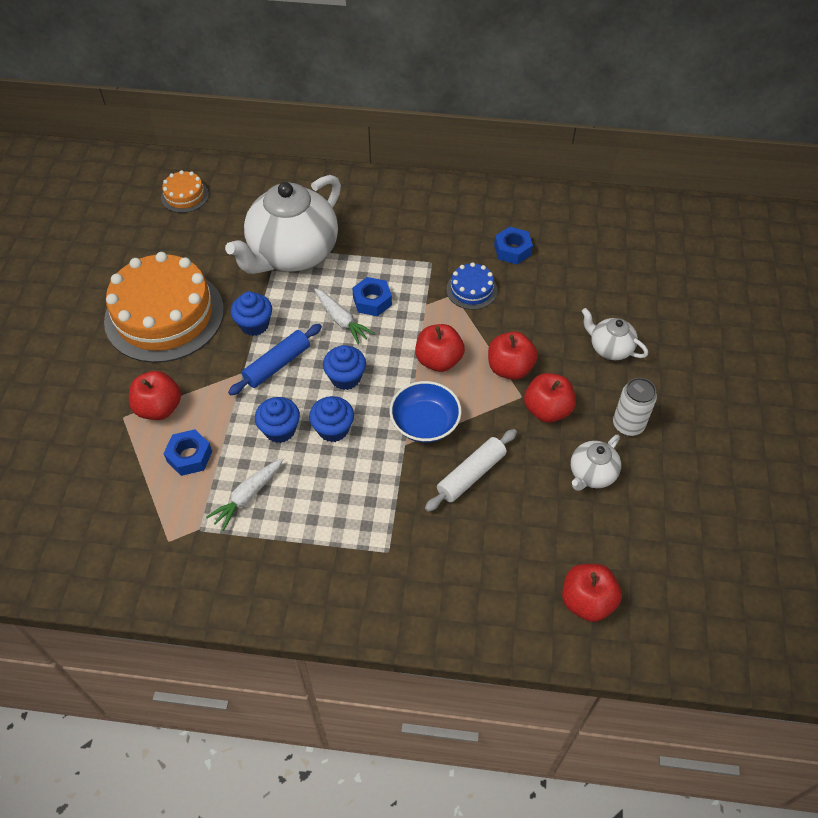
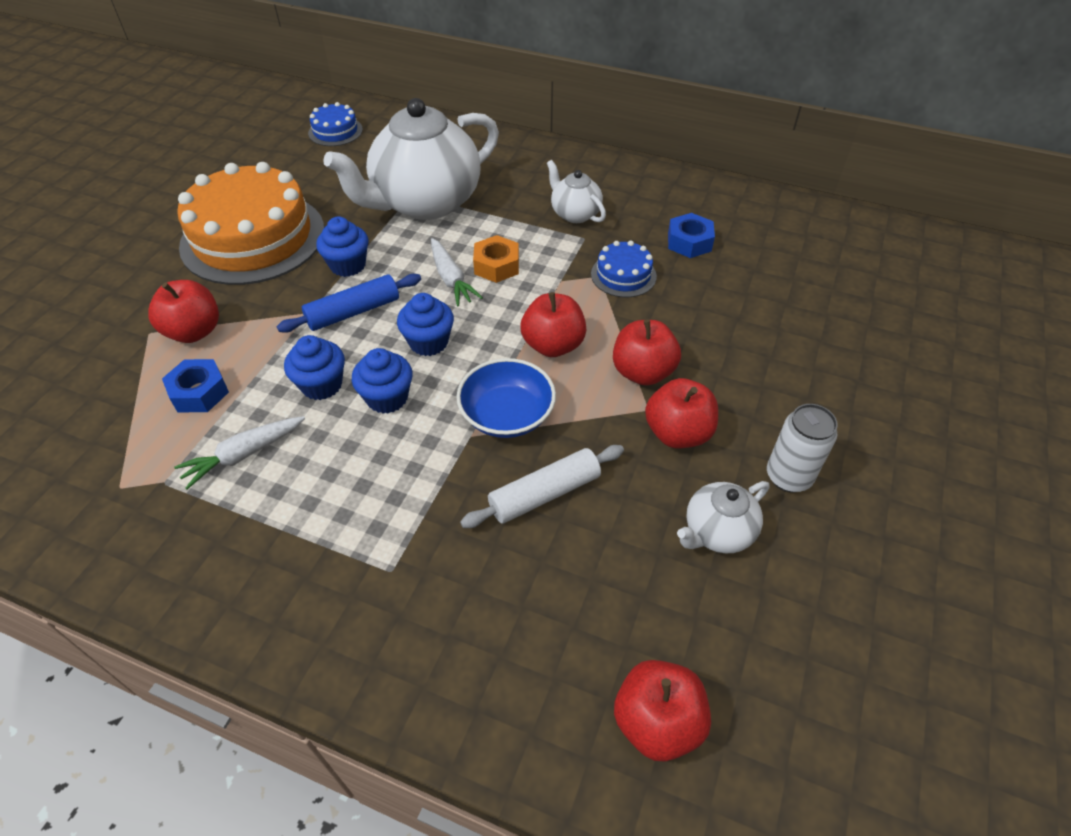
camera: 15 degrees right, 5 degrees down
(185, 196) = (335, 131): orange cake -> blue cake
(372, 301) = (496, 265): blue nut -> orange nut
(610, 348) = (787, 374): white teapot -> white teapot (574, 214)

